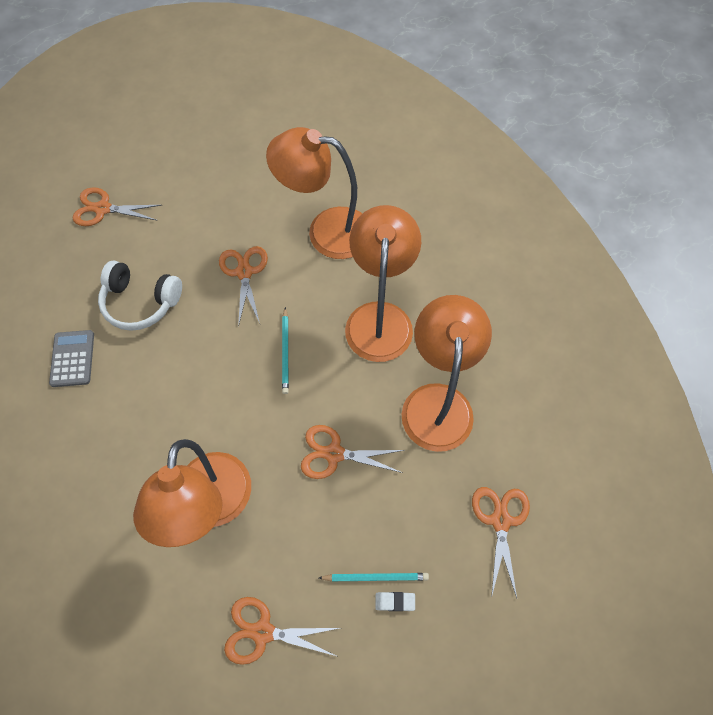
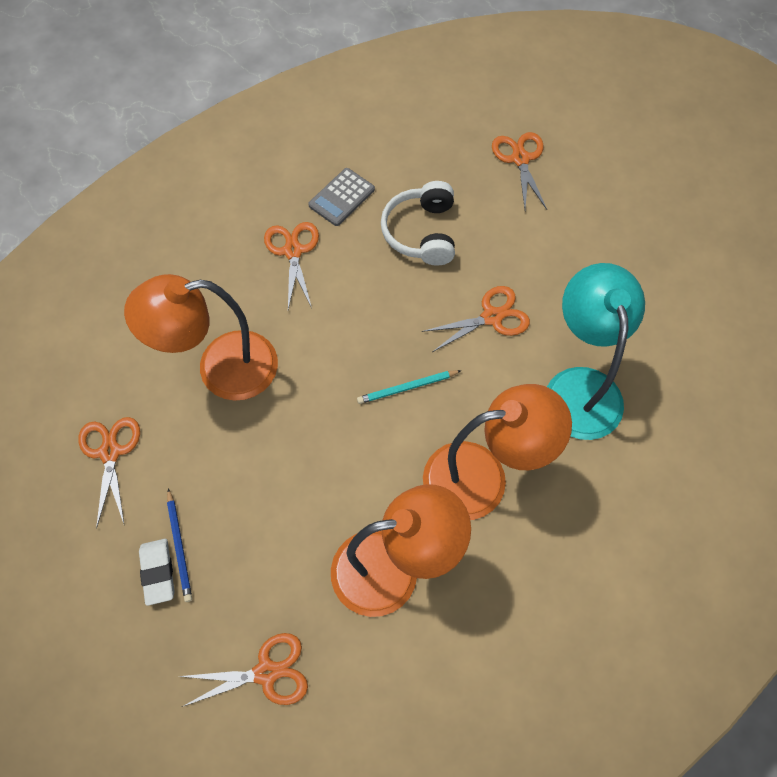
camera: 75 degrees right, 0 degrees up
(72, 358) = (341, 197): grey calculator -> grey calculator turned 150 degrees clockwise
(326, 231) = (580, 386): orange lamp -> turquoise lamp
(334, 454) = (302, 470): orange scissors -> orange scissors (293, 251)
(375, 577) = (179, 546): turquoise pencil -> blue pencil
(395, 601) = (158, 572): white eraser -> white eraser, size x1.56

